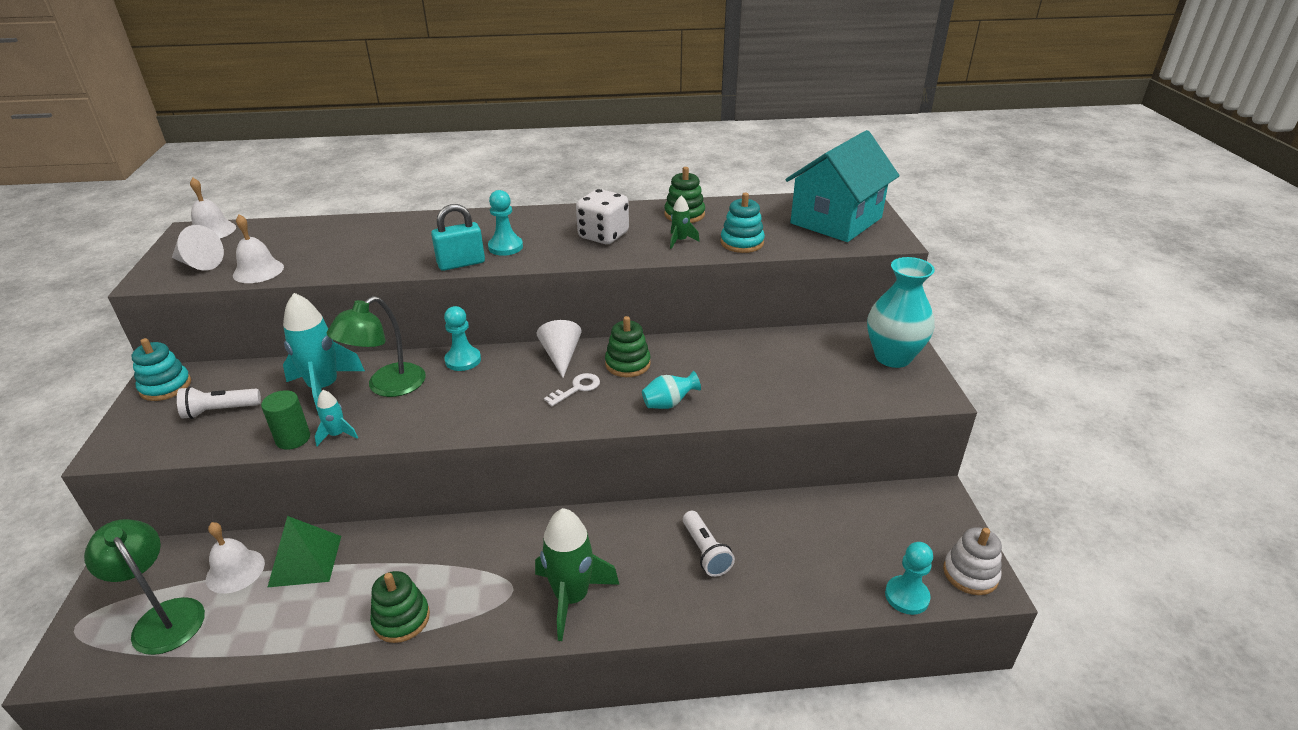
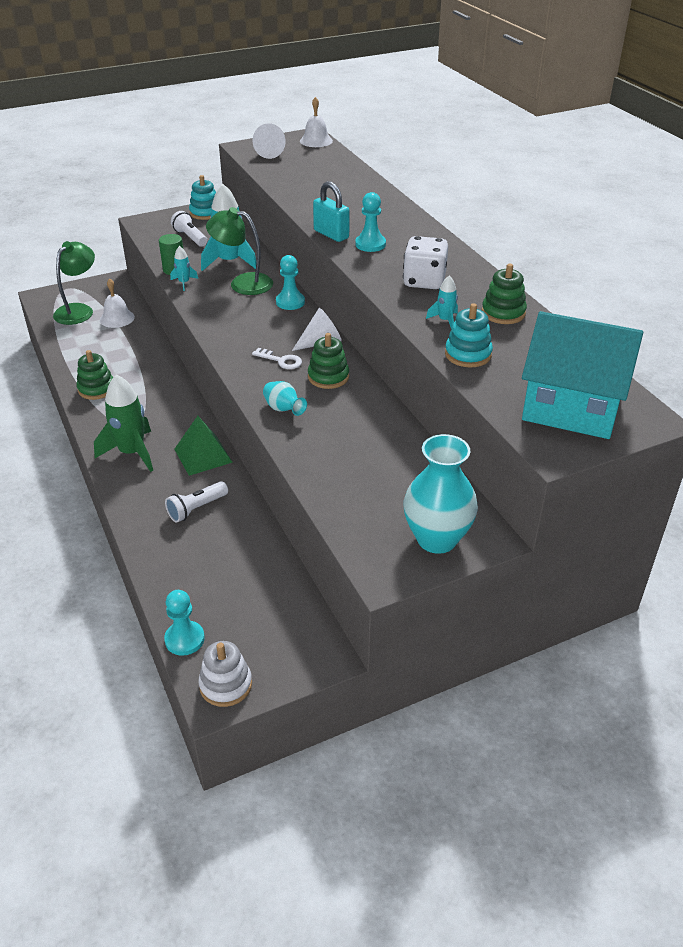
camera: 70 degrees right, 5 degrees up
(258, 271) = (273, 172): white bell -> none
(305, 561) = (132, 338): green pyramid -> green pyramid (203, 455)
(680, 241) = (445, 320): green rocket -> turquoise rocket

